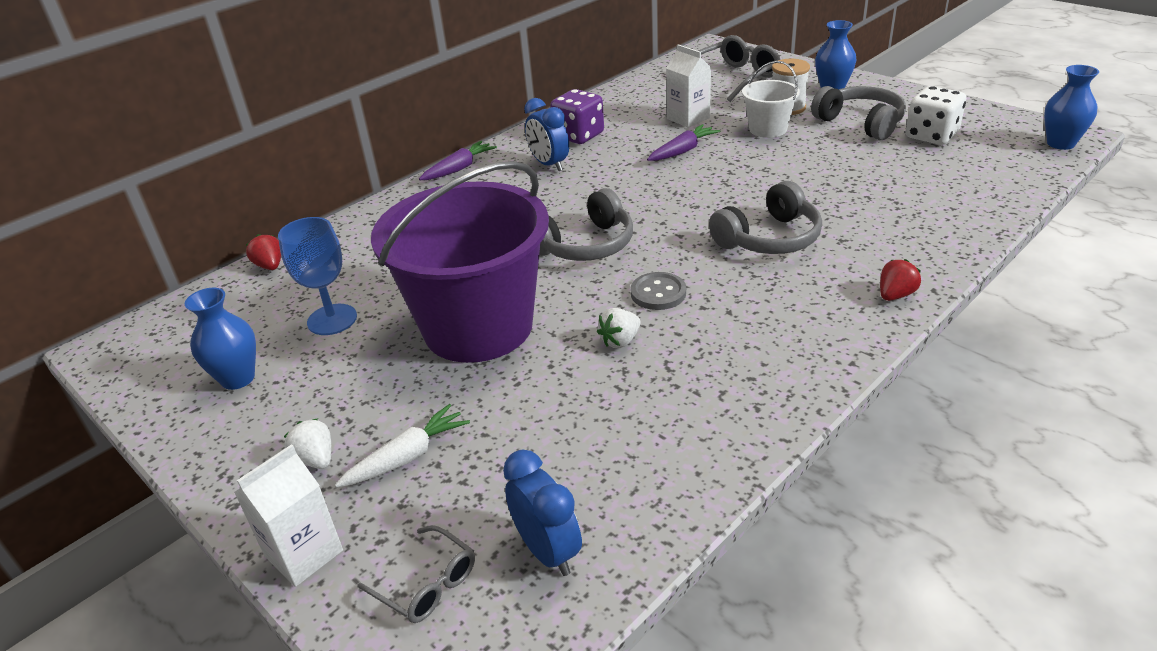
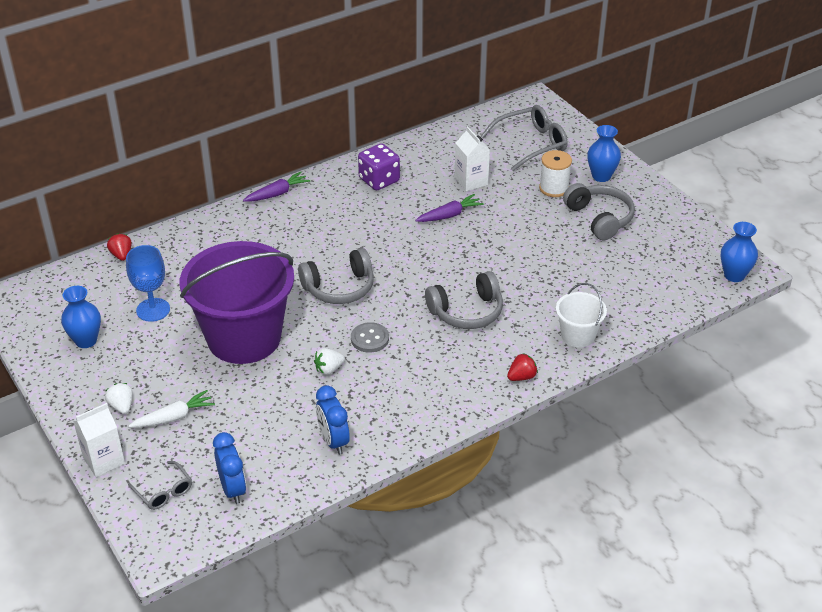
camera: 10 degrees right, 5 degrees up
(549, 165) = (344, 205): blue clock -> blue clock (333, 441)
(768, 129) = (525, 208): white bucket -> white bucket (578, 335)
(931, 136) = (644, 244): white dice -> none

